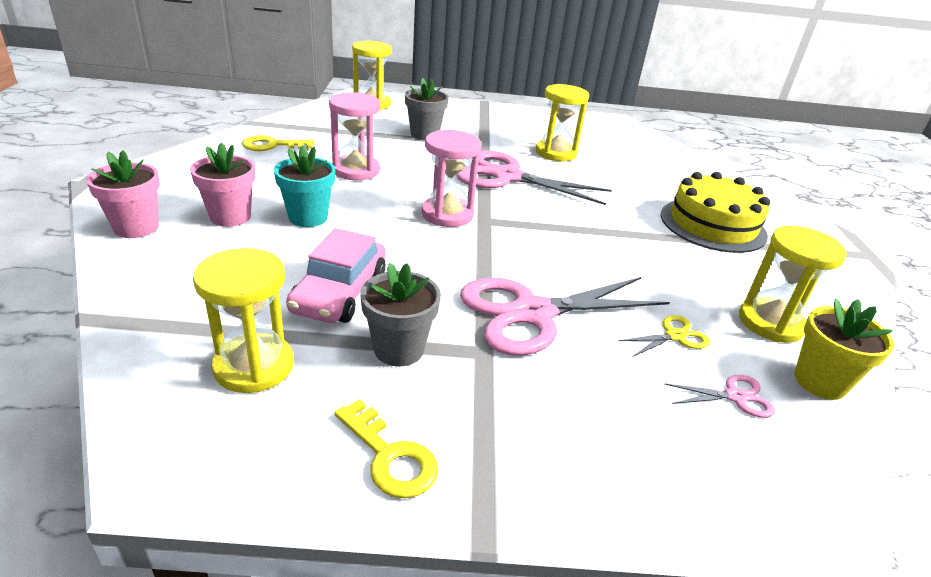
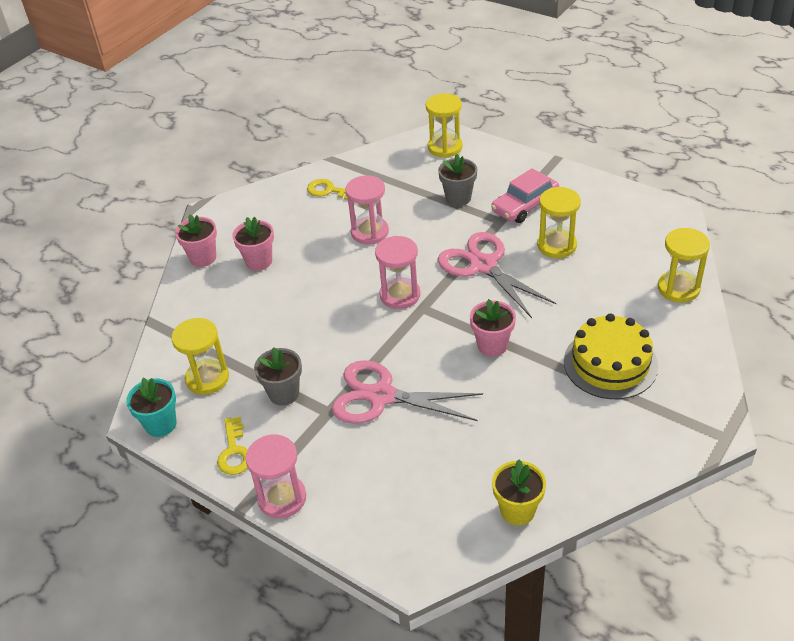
camera: 40 degrees right, 10 degrees up
(308, 217) = (304, 274): turquoise flower pot -> turquoise flower pot (161, 424)
(339, 292) = (281, 343): pink car -> pink car (525, 205)
(534, 497) = (282, 498): none -> pink hourglass
(594, 235) = (492, 345): none -> pink flower pot
(675, 336) = (457, 444): yellow scissors -> none
(735, 397) = (447, 496): pink scissors -> none
(770, 323) = (540, 460): yellow hourglass -> yellow hourglass (678, 288)

